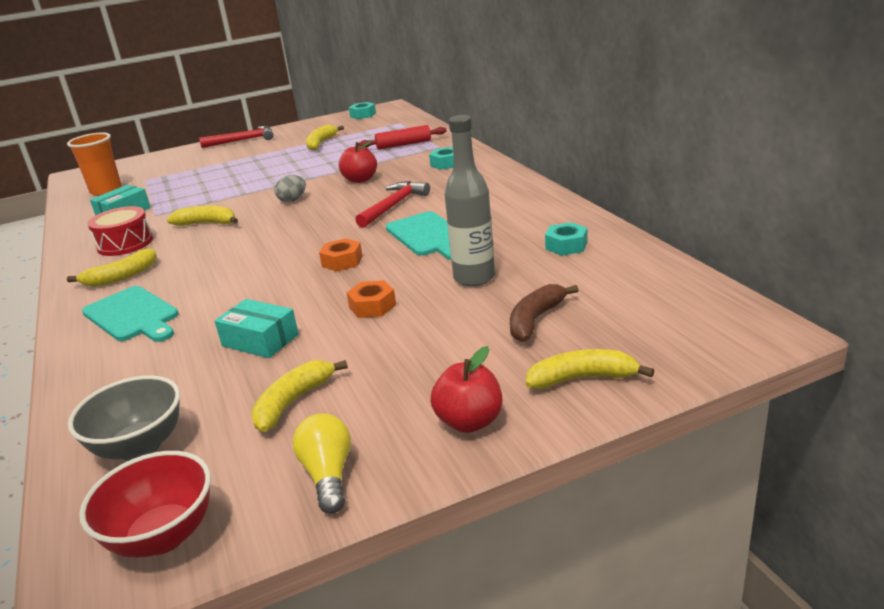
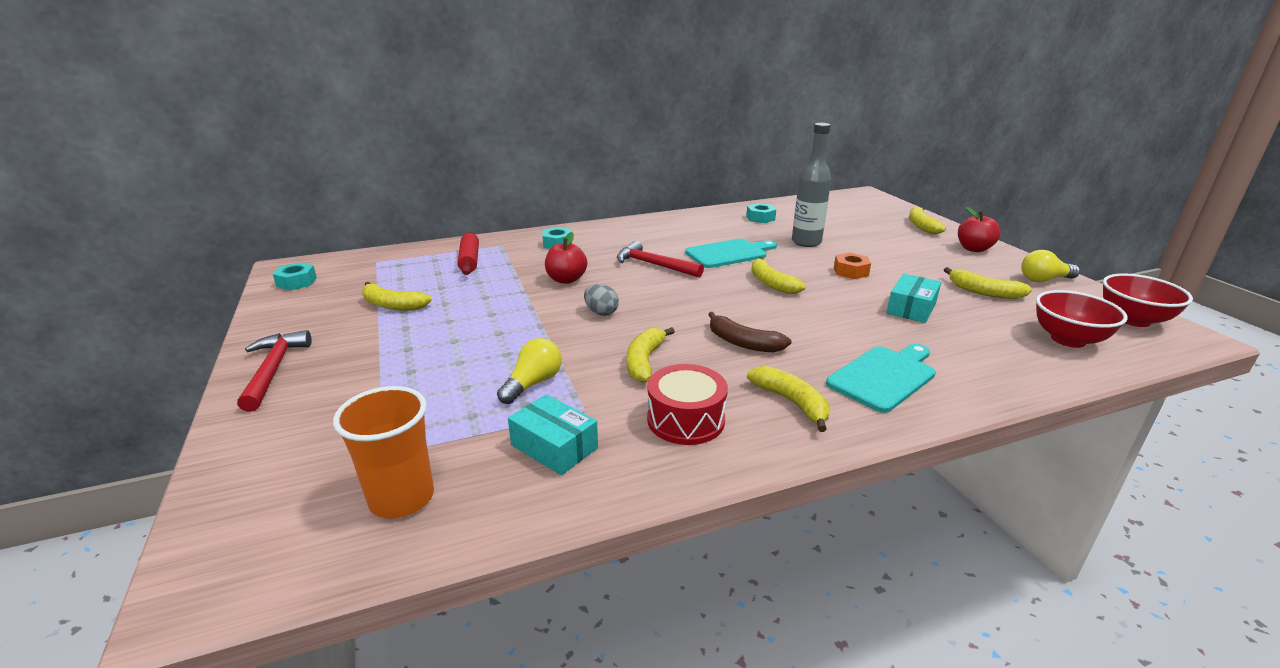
camera: 90 degrees left, 0 degrees up
(140, 446) = (1068, 339): grey bowl -> red bowl
(195, 197) = (533, 383): none -> yellow light bulb
(342, 261) = (771, 283): orange nut -> yellow banana
(535, 320) = (862, 231): brown banana -> brown banana (743, 343)

